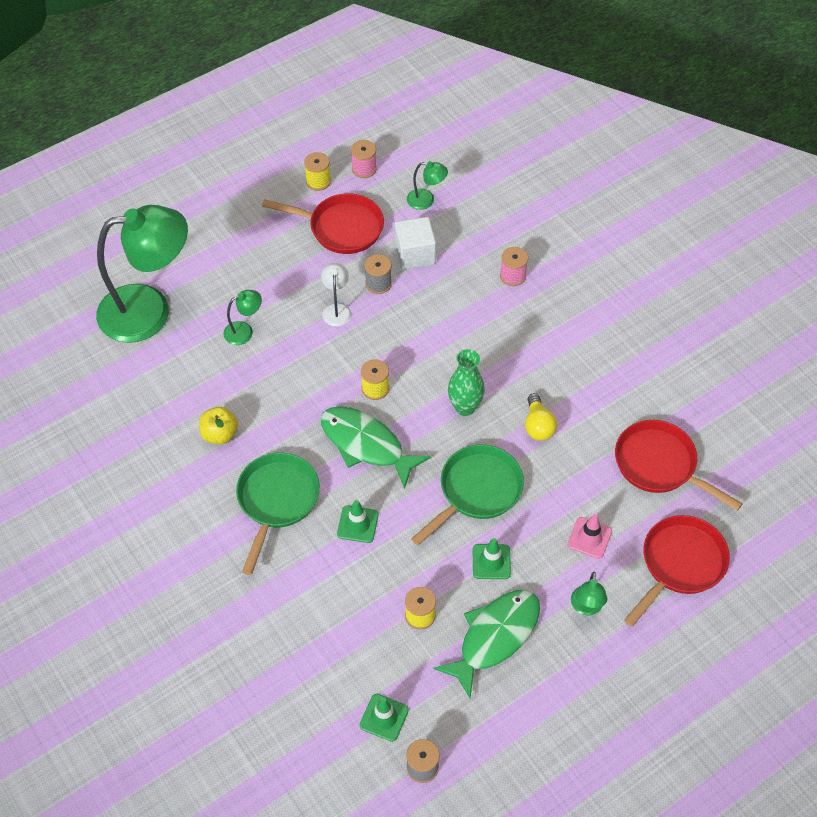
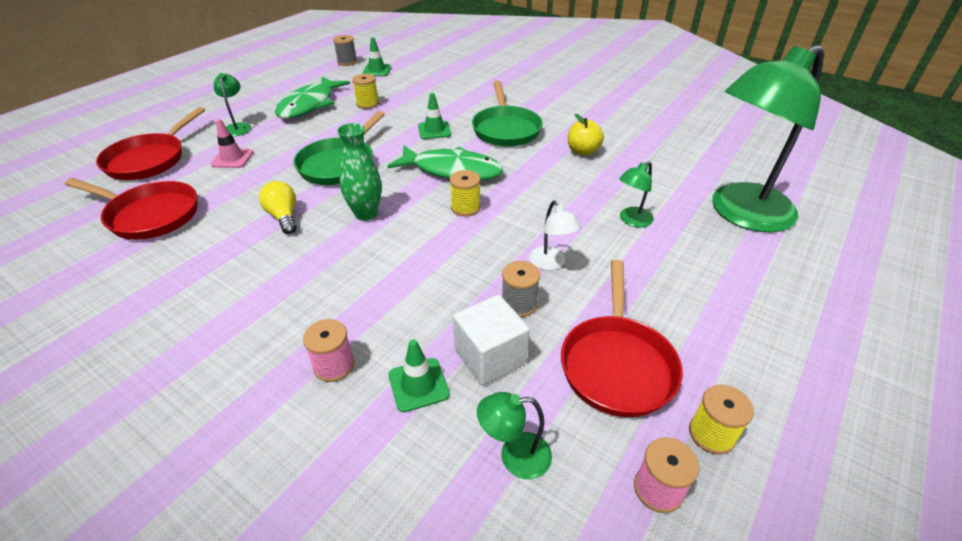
camera: 160 degrees right, 15 degrees down
(341, 228) = (617, 364): red pan -> red pan turned 75 degrees counterclockwise
(491, 562) = (318, 133): green traffic cone -> green traffic cone (418, 385)

